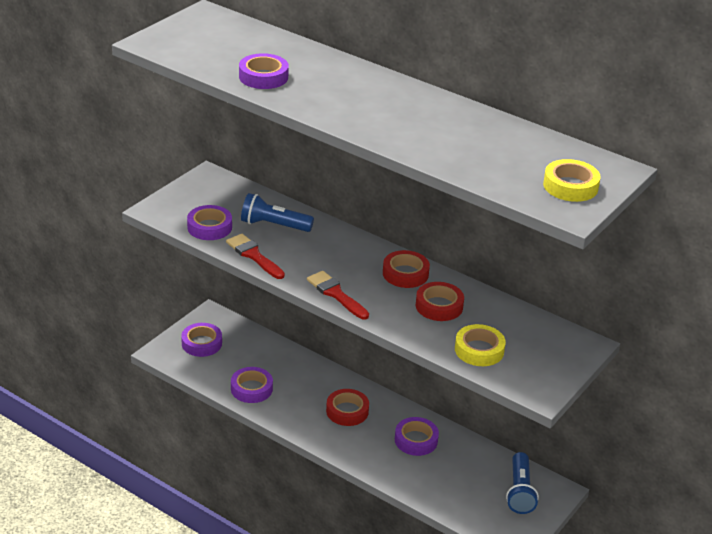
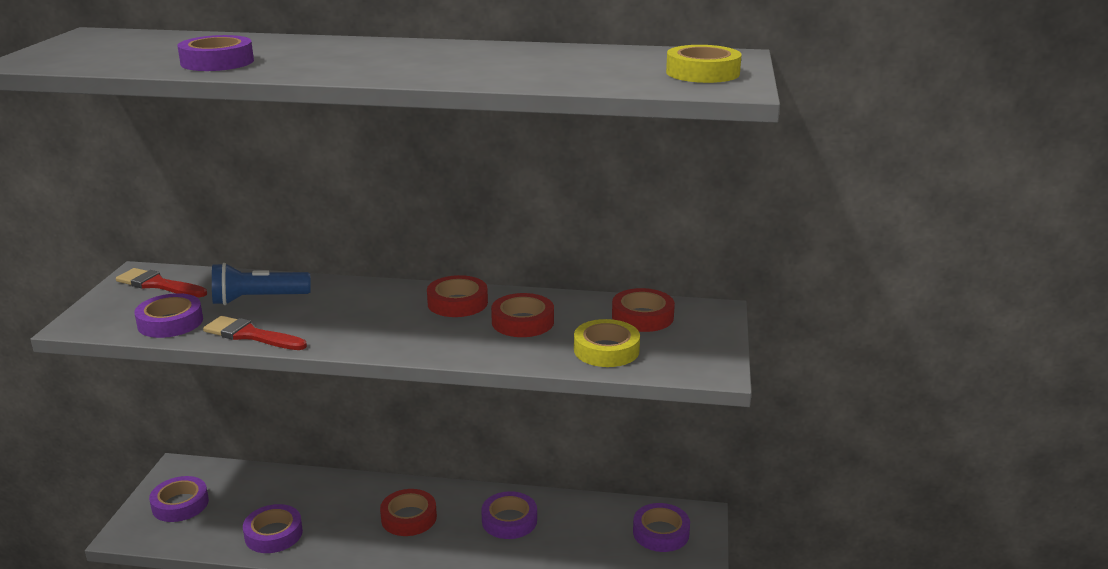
camera: 25 degrees left, 10 degrees down
(336, 294) = (387, 345): red brush -> red brush (158, 284)
(520, 492) = (661, 533): blue flashlight -> purple tape
(528, 331) = (642, 317): none -> red tape

